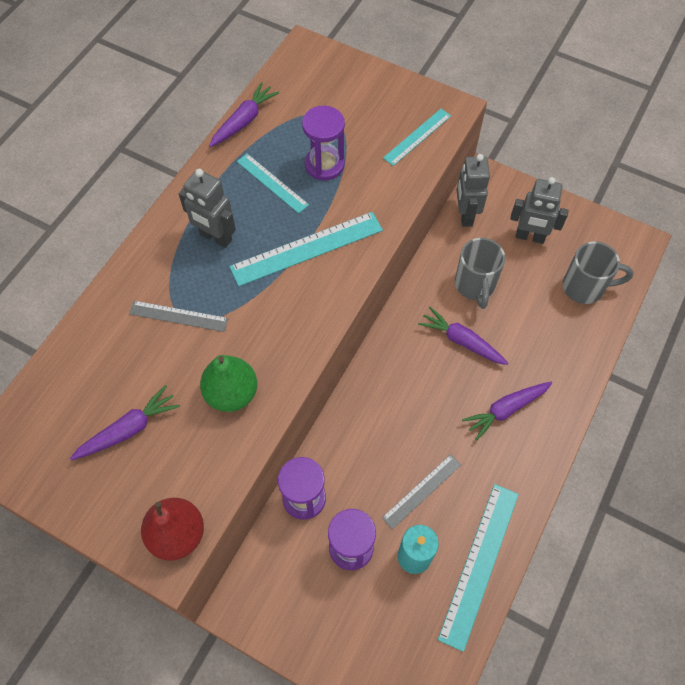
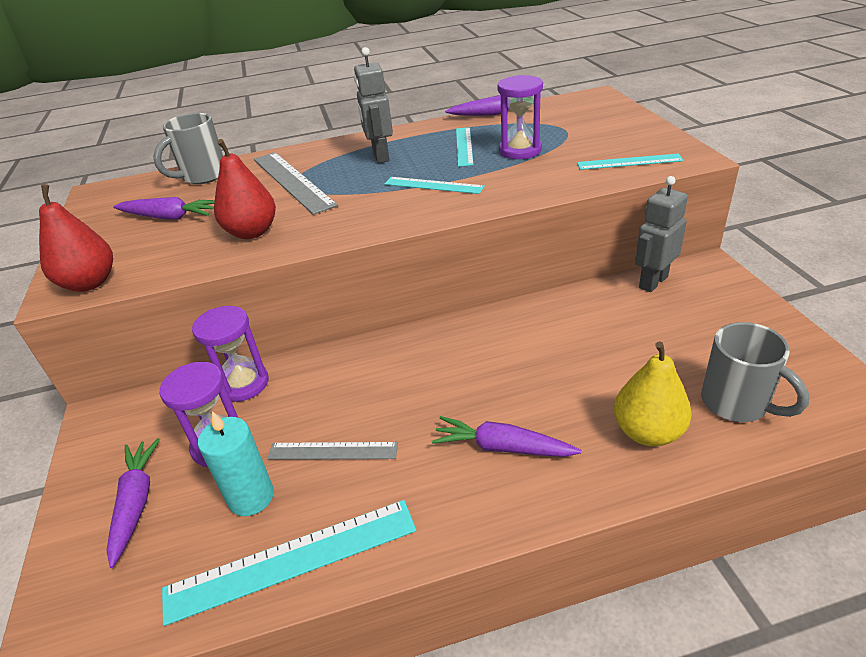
camera: 50 degrees right, 25 degrees down
(178, 316) = (292, 181): grey ruler -> grey ruler, size x1.65
(231, 393) = (252, 232): green pear -> red pear
(307, 248) = (433, 185): turquoise ruler -> turquoise ruler, size x0.60
(461, 341) = (528, 365): purple carrot -> purple carrot (136, 503)
(475, 285) = (597, 334): grey mug -> grey mug (203, 176)
(530, 237) = (710, 329): grey robot -> none
(562, 340) = (647, 432): none -> yellow pear

